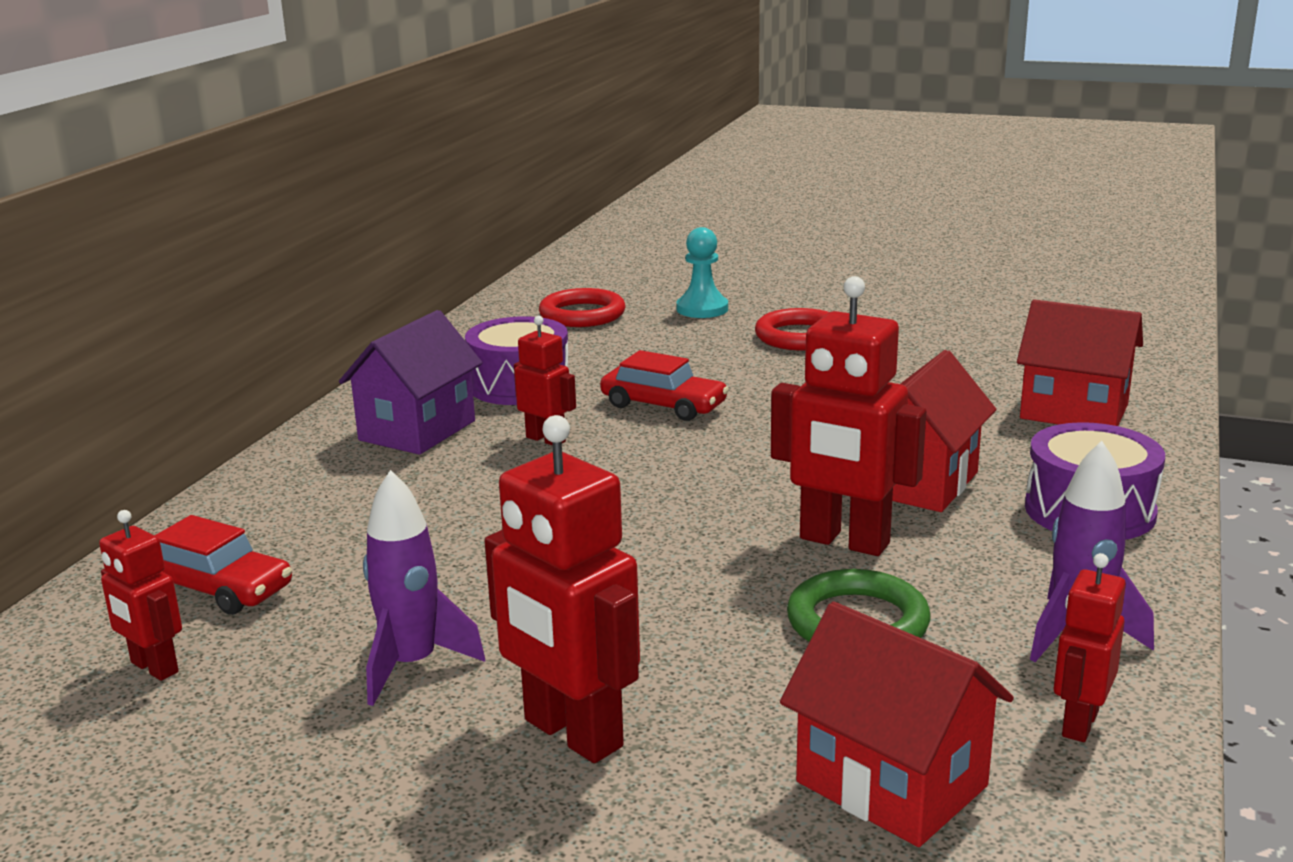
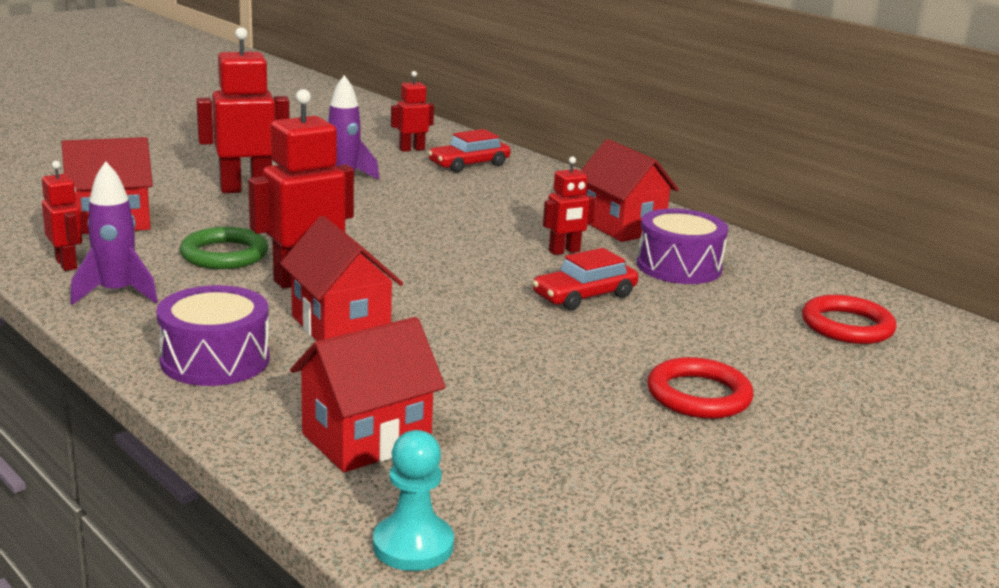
camera: 115 degrees right, 0 degrees up
(417, 430) = (622, 226): purple house -> red house
(702, 309) = (827, 379): turquoise pawn -> turquoise pawn (413, 545)

